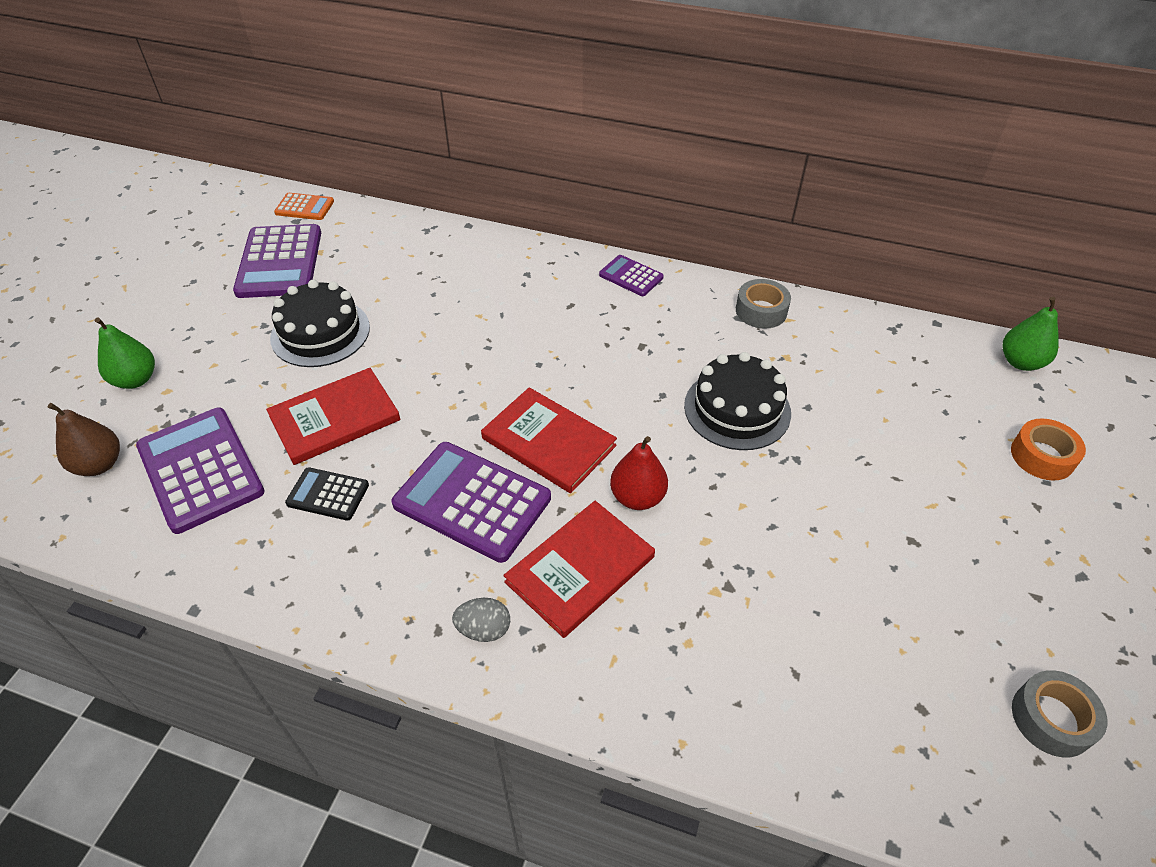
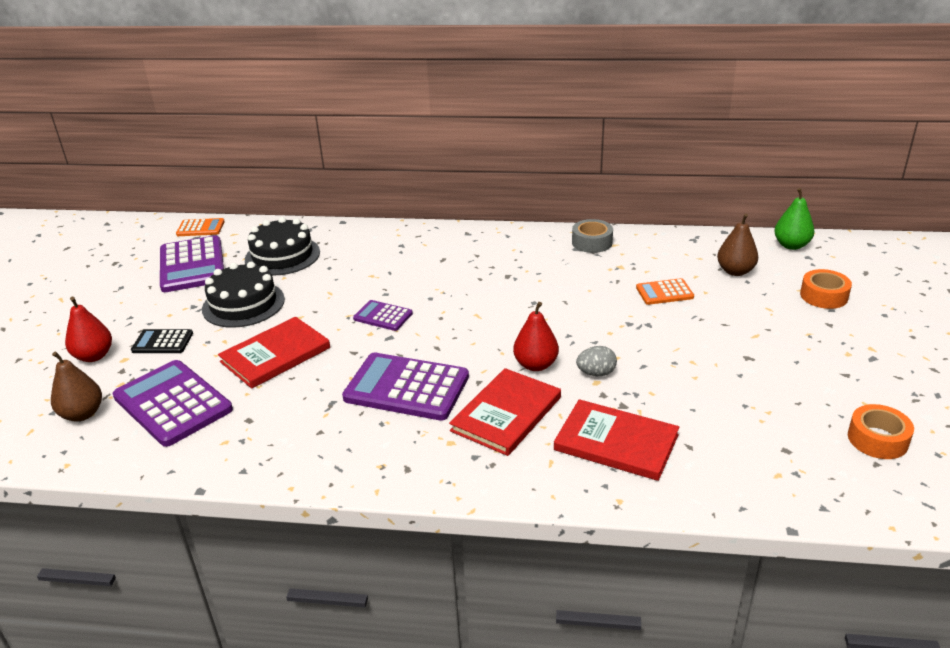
camera: 10 degrees left, 15 degrees down
(135, 380) = (94, 356): green pear -> red pear
(328, 494) = (287, 402): black calculator -> black calculator (162, 342)
(484, 629) = (443, 461): grey egg -> grey egg (596, 373)
(549, 442) = (455, 343): red book -> red book (616, 442)
(631, 276) = (484, 235): purple calculator -> purple calculator (383, 316)
(737, 409) = (593, 302): black cake -> black cake (282, 256)
(832, 410) = (664, 292): none -> orange calculator
(934, 392) = (735, 271): none -> brown pear
(1051, 719) = (877, 439): grey tape -> orange tape

